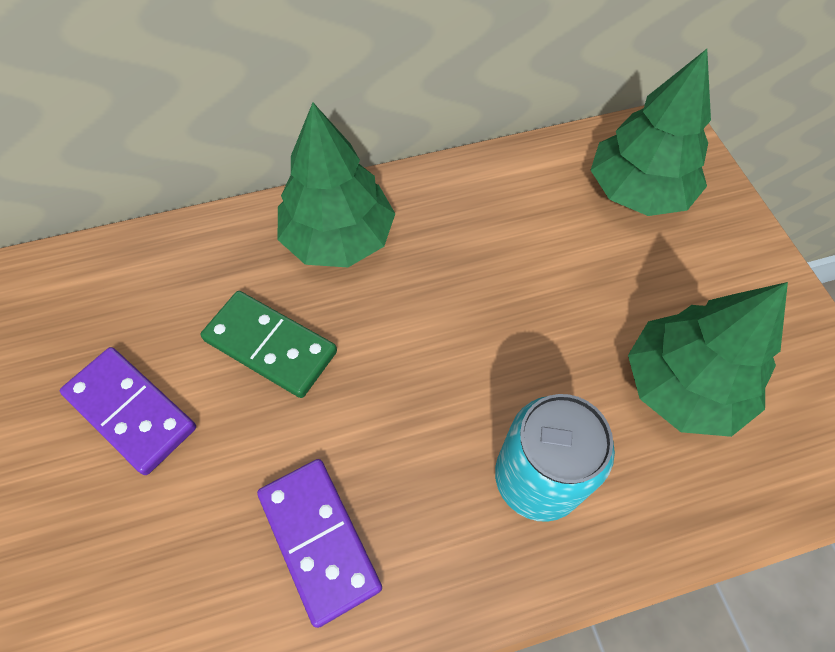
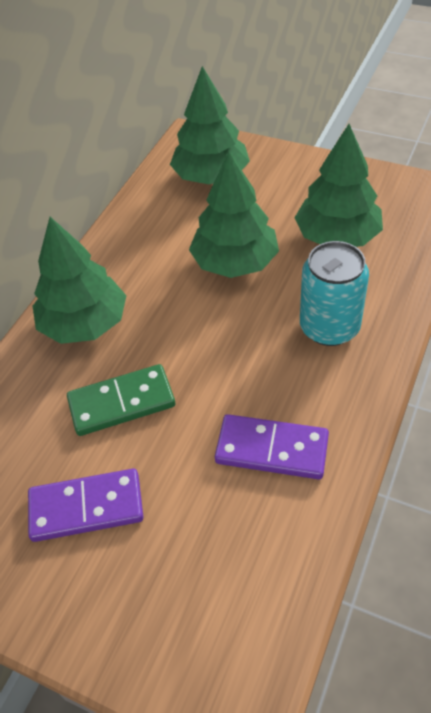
camera: 45 degrees left, 10 degrees down
(539, 308) = (235, 262): none -> green tree

